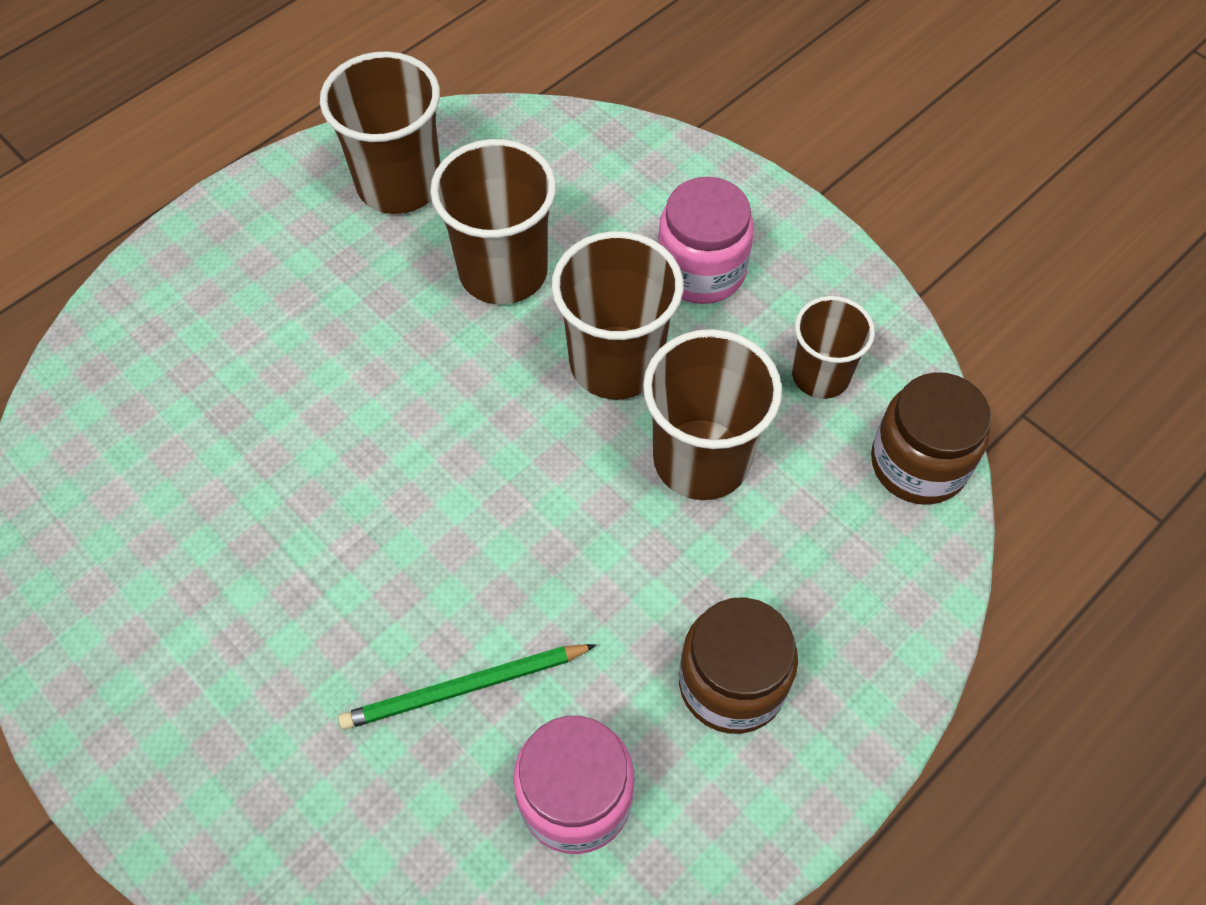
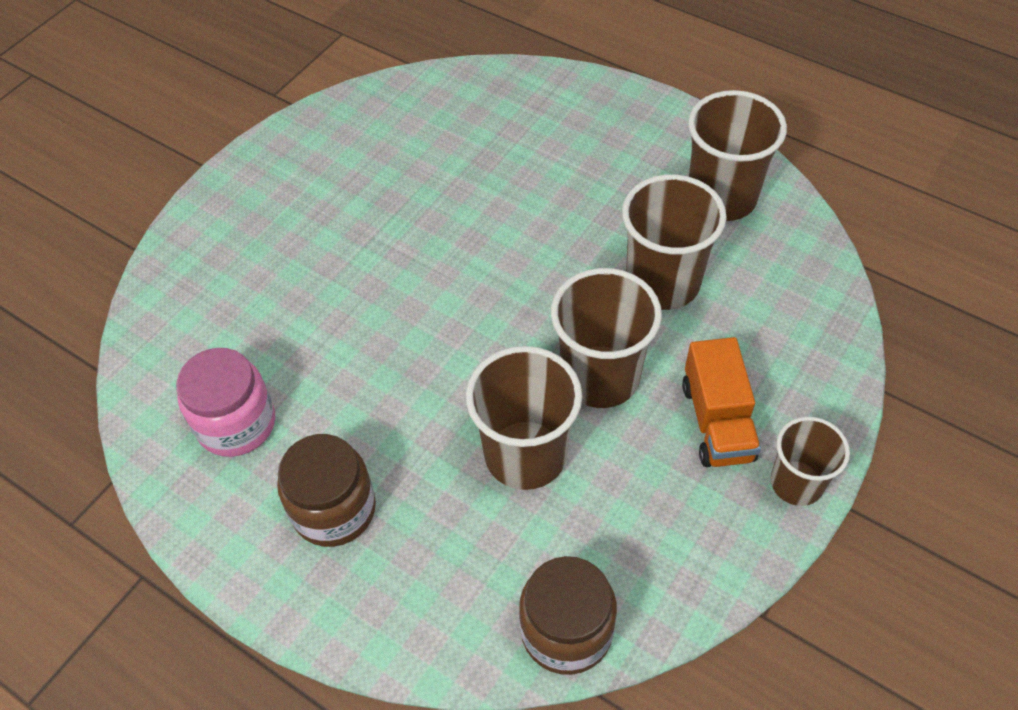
camera: 80 degrees right, 5 degrees down
(464, 688) = (307, 340): green pencil -> none
(701, 270) = (717, 421): pink jar -> orange truck
(820, 375) = (636, 535): brown cup -> brown cup (796, 483)

